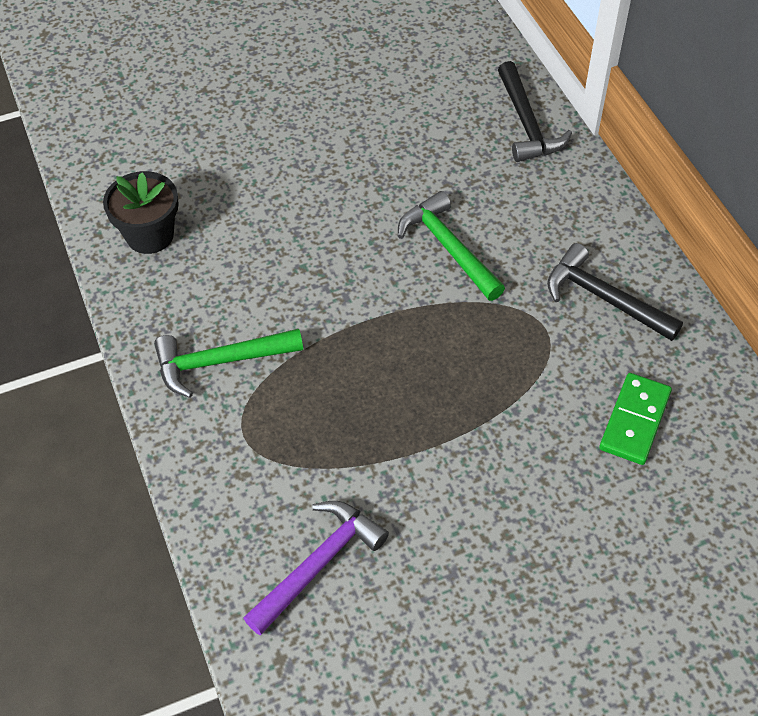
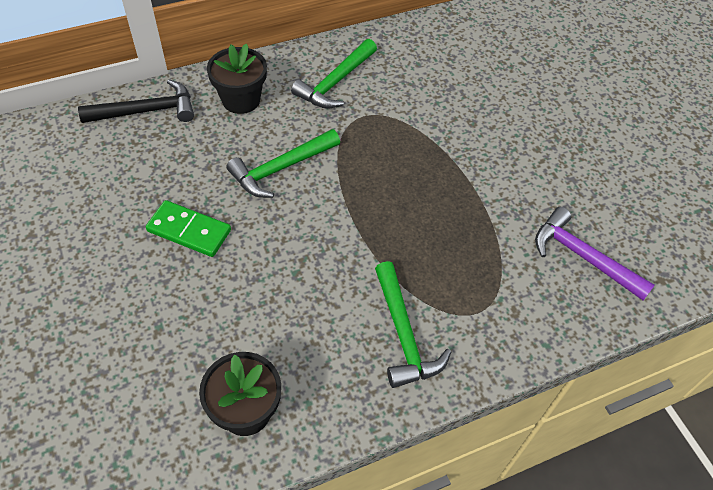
camera: 95 degrees left, 0 degrees up
(556, 204) = (241, 100): none -> black flower pot
(603, 298) = (335, 82): black hammer -> green hammer
(634, 421) = (439, 78): green domino -> green domino (189, 231)

